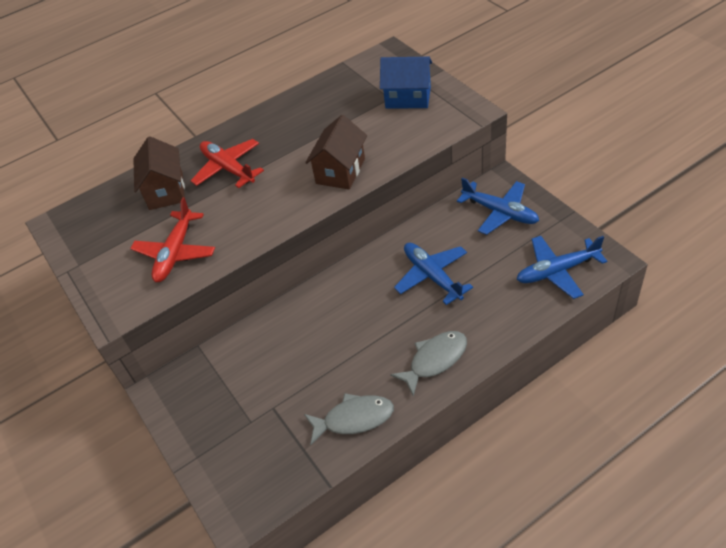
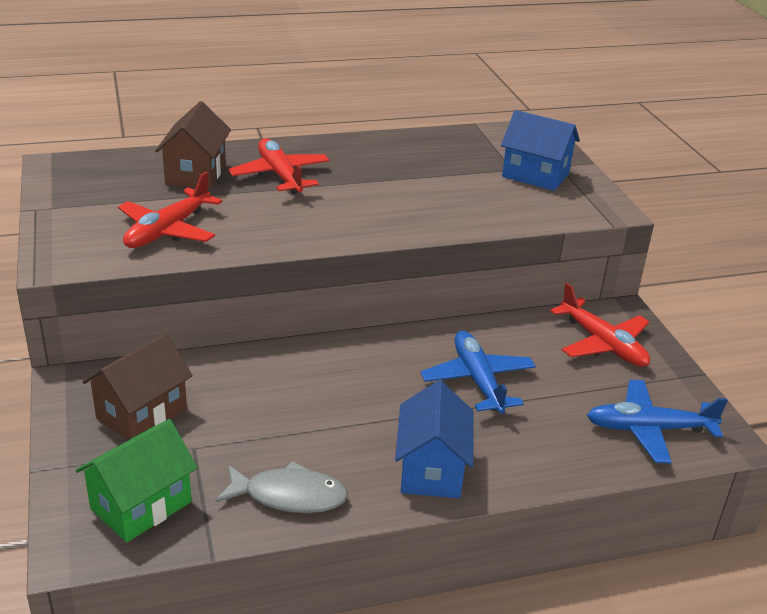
camera: 10 degrees right, 15 degrees down
(262, 467) = (141, 505): none -> green house
(340, 171) = (411, 216): brown house -> brown house (142, 413)
(435, 360) = (431, 469): grey fish -> blue house
(500, 212) = (603, 344): blue plane -> red plane

